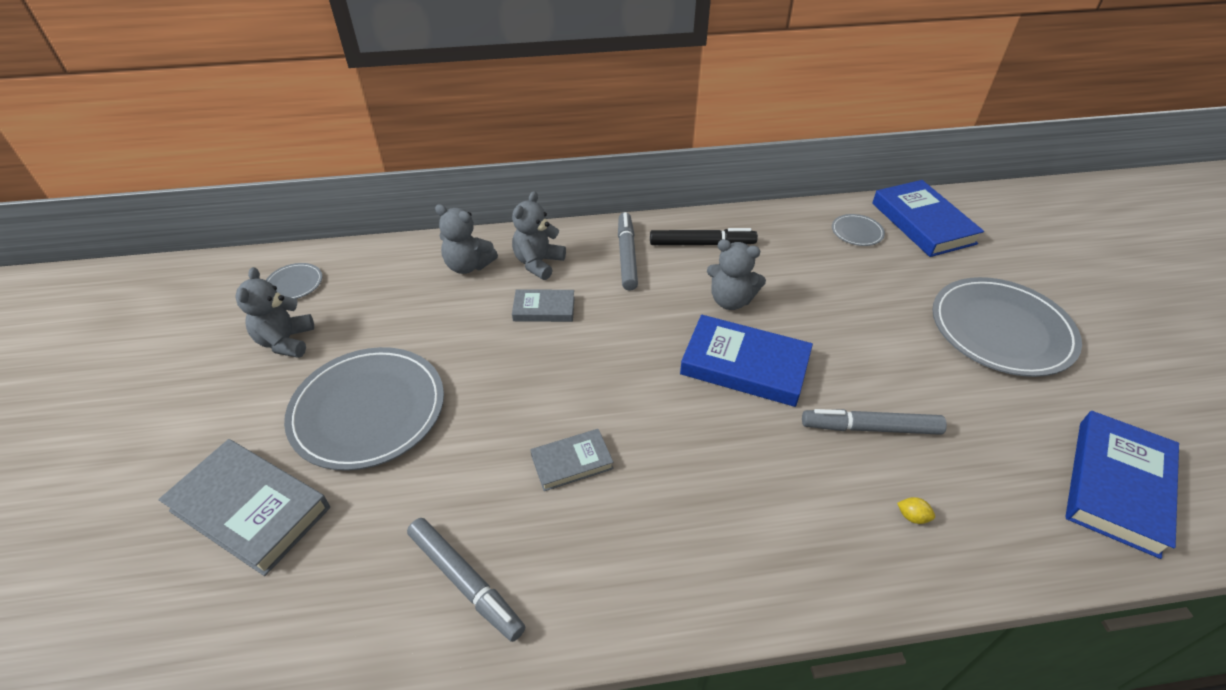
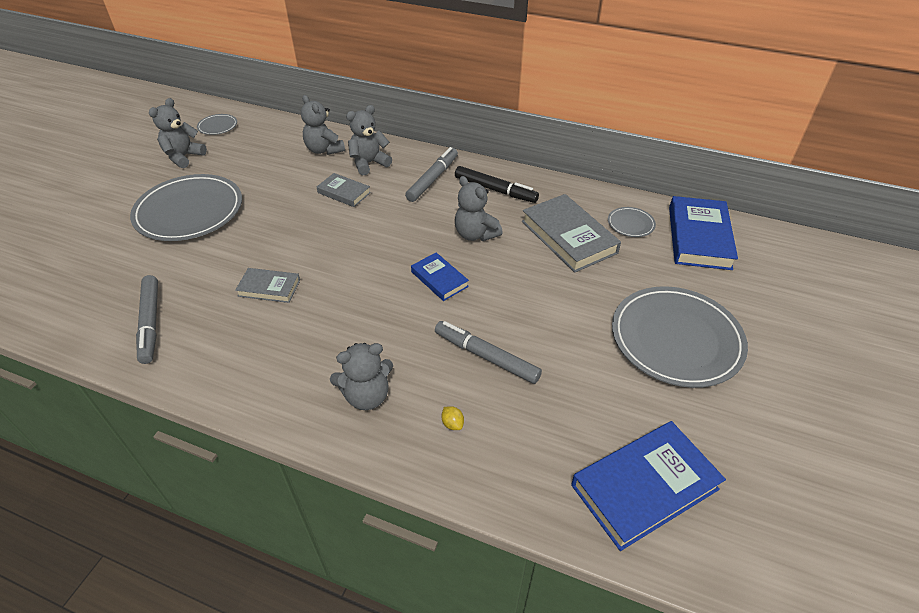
camera: 30 degrees right, 0 degrees up
(250, 509) = (88, 237): grey book -> grey book (568, 237)
(744, 365) = (439, 279): blue book -> blue book, size x0.56
(804, 533) = (367, 396): none -> grey teddy bear

